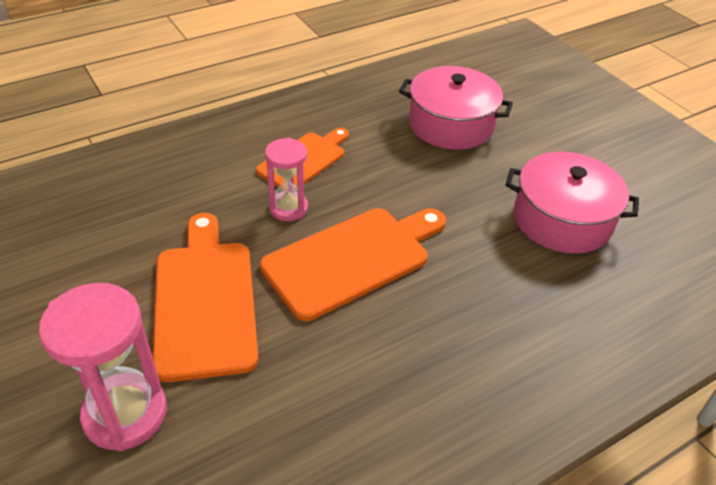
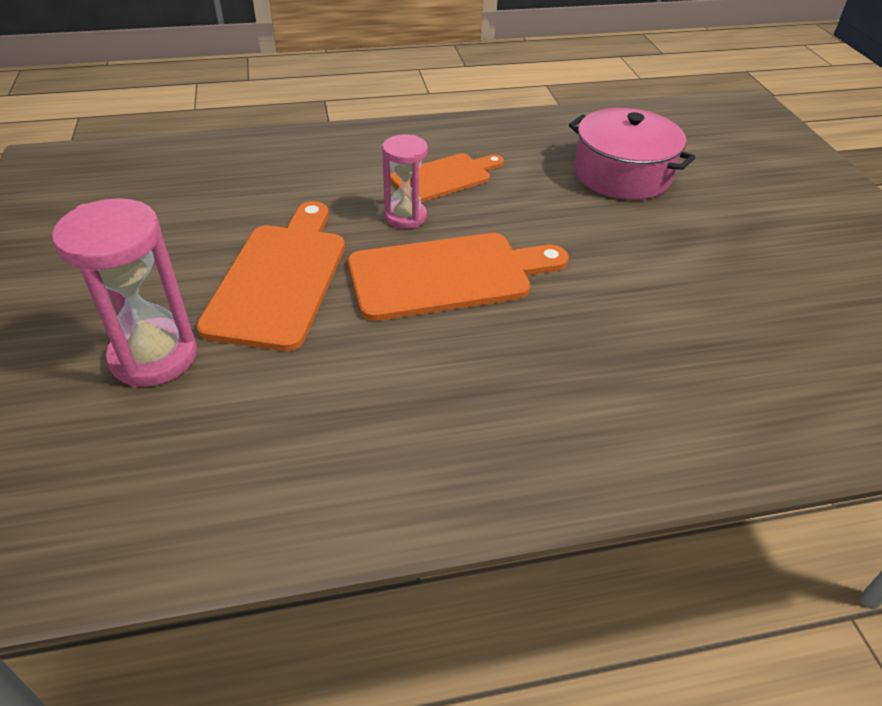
camera: 20 degrees right, 0 degrees up
(562, 219) = (708, 290): pink pot -> none

